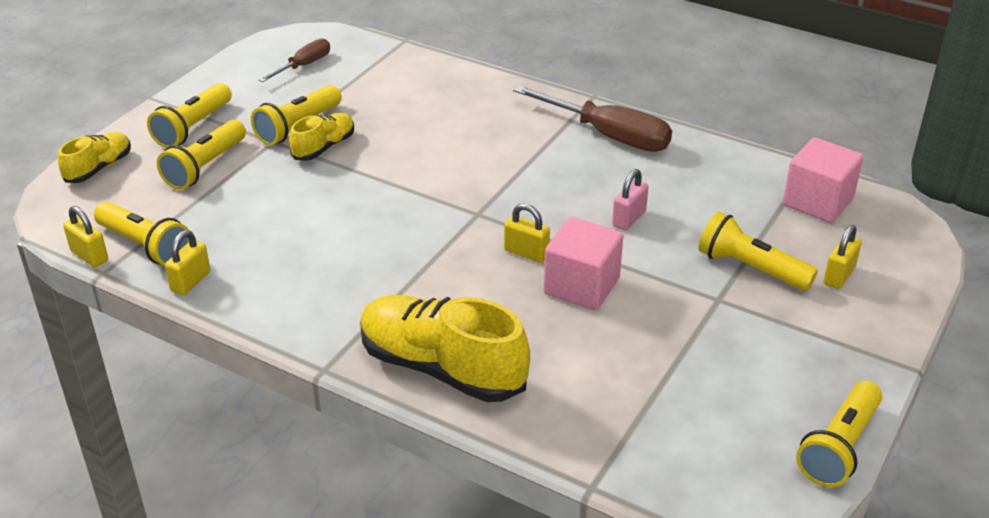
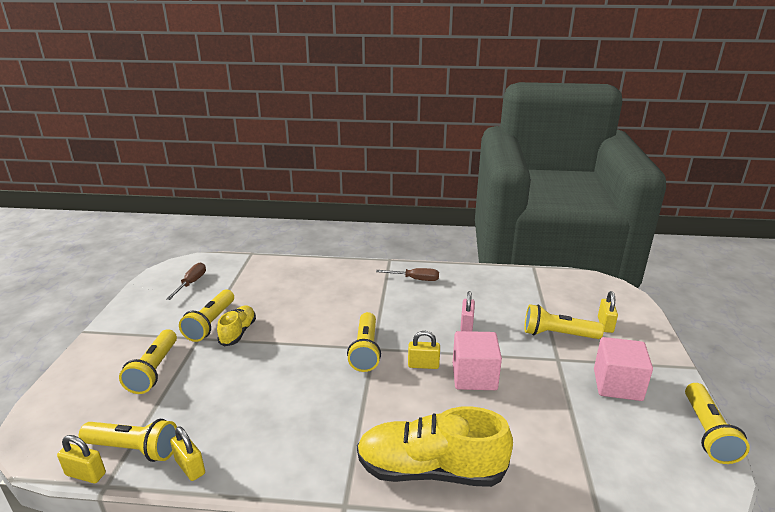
camera: 25 degrees left, 10 degrees down
(99, 168) = (62, 396): yellow shoe -> none
(190, 281) = (190, 467): yellow padlock -> yellow padlock turned 45 degrees counterclockwise
(193, 128) = (129, 344): yellow flashlight -> yellow flashlight (366, 350)
(608, 135) = (415, 279): brown screwdriver -> brown screwdriver, size x0.57
(818, 202) = (556, 287): pink cube -> pink cube (617, 385)

